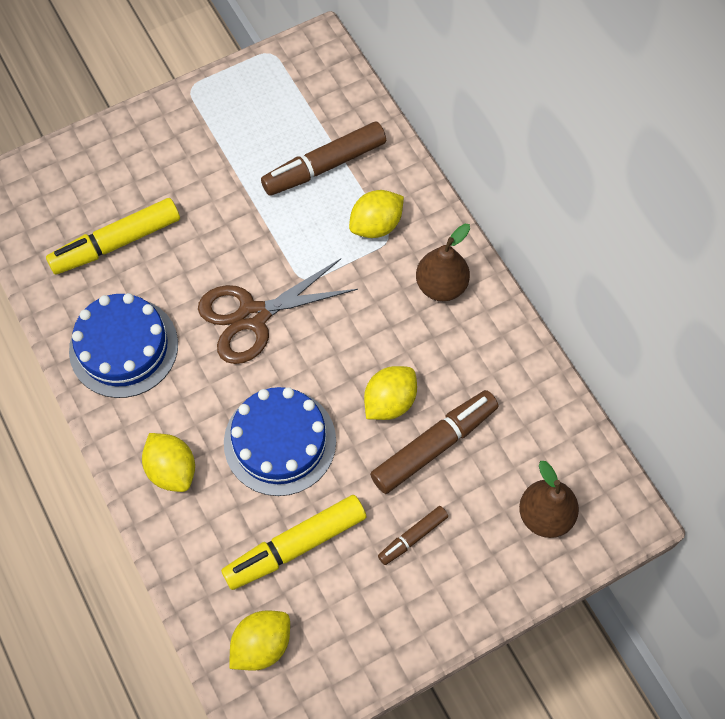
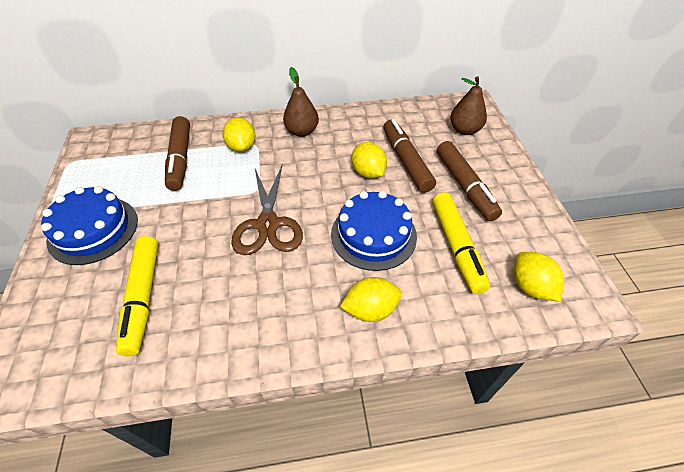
camera: 70 degrees left, 15 degrees down
(123, 347) = (243, 317): blue cake -> blue cake (93, 230)
(413, 537) = (465, 186): brown marker -> brown marker, size x1.86

